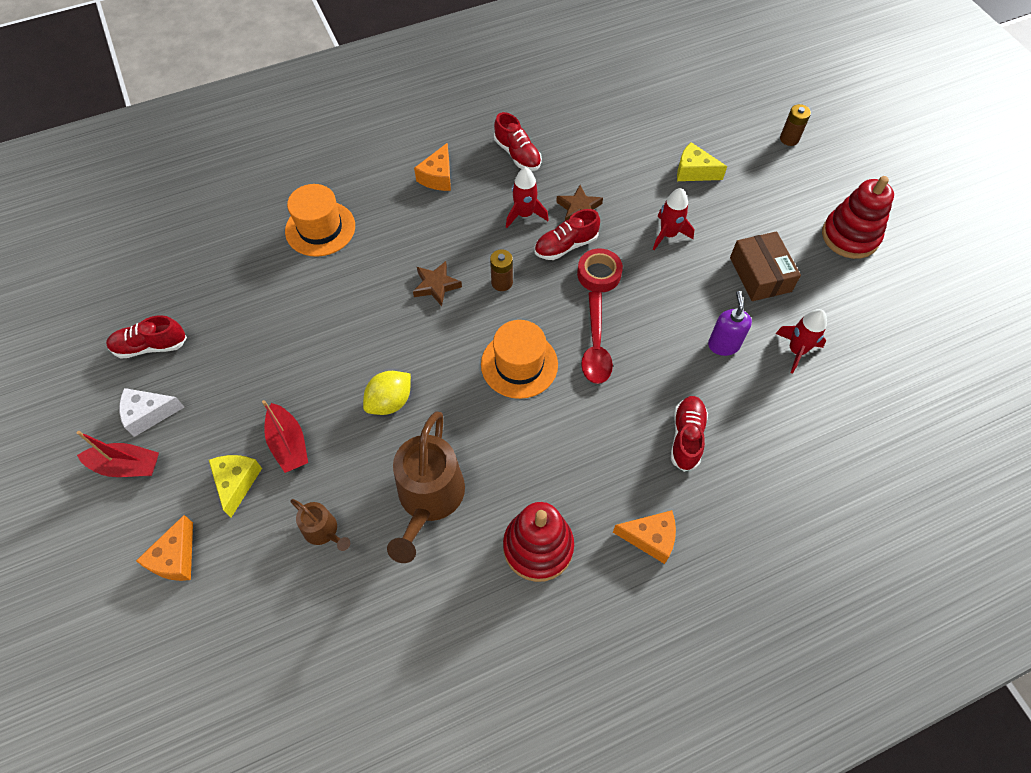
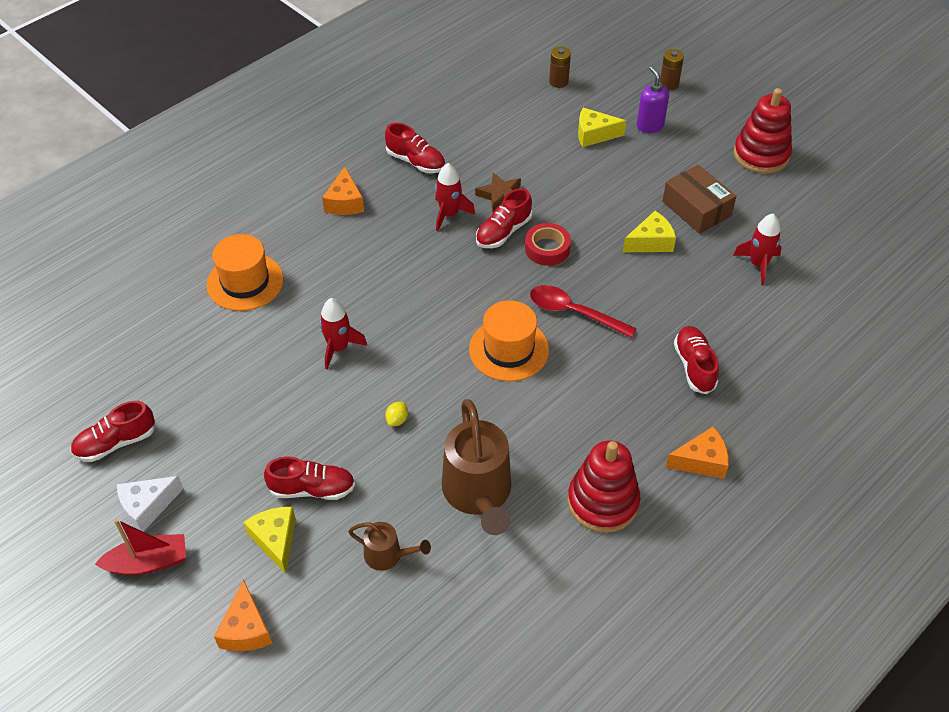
camera: 20 degrees left, 10 degrees down
(289, 444) = (312, 489): red boat -> red shoe
(390, 402) = (397, 420): yellow lemon -> yellow lemon, size x0.51
(436, 285) = (392, 302): brown star -> none
(502, 282) = (456, 281): brown battery -> brown battery (558, 82)
(595, 346) = (574, 312): red spoon -> red spoon turned 135 degrees clockwise
(668, 234) = (596, 196): red rocket -> red rocket (338, 348)
(700, 296) = (651, 242): none -> yellow cheese
(723, 345) = (691, 278): purple soap dispenser -> purple soap dispenser (650, 125)

